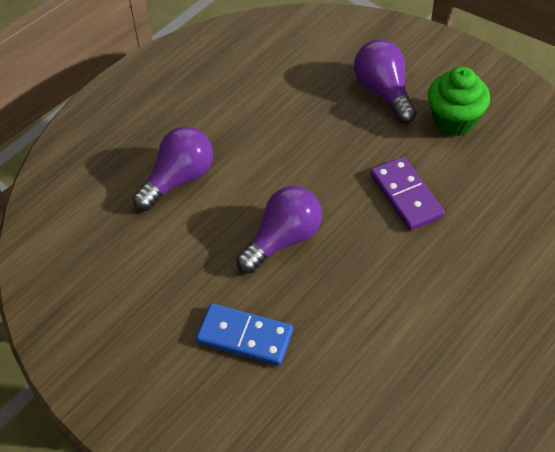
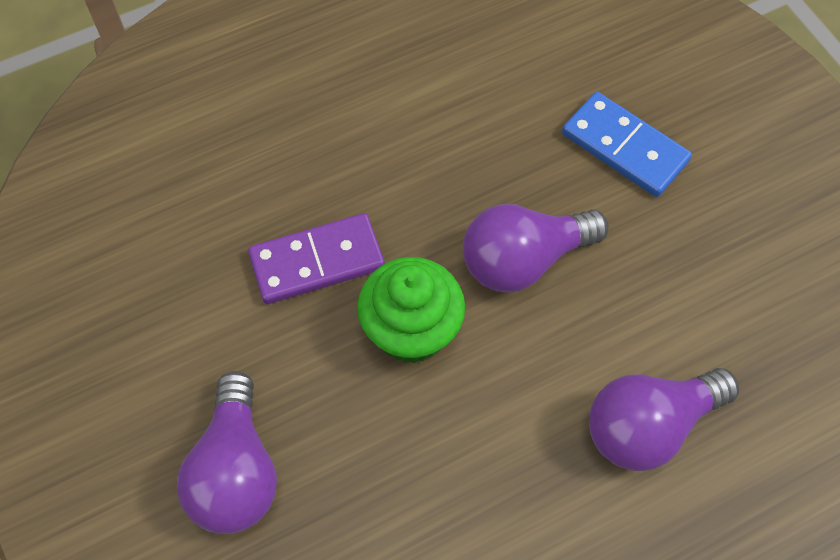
camera: 160 degrees left, 10 degrees up
(406, 196) = (317, 262): purple domino -> purple domino turned 75 degrees clockwise
(454, 120) = (162, 364): green cupcake -> green cupcake (411, 331)

